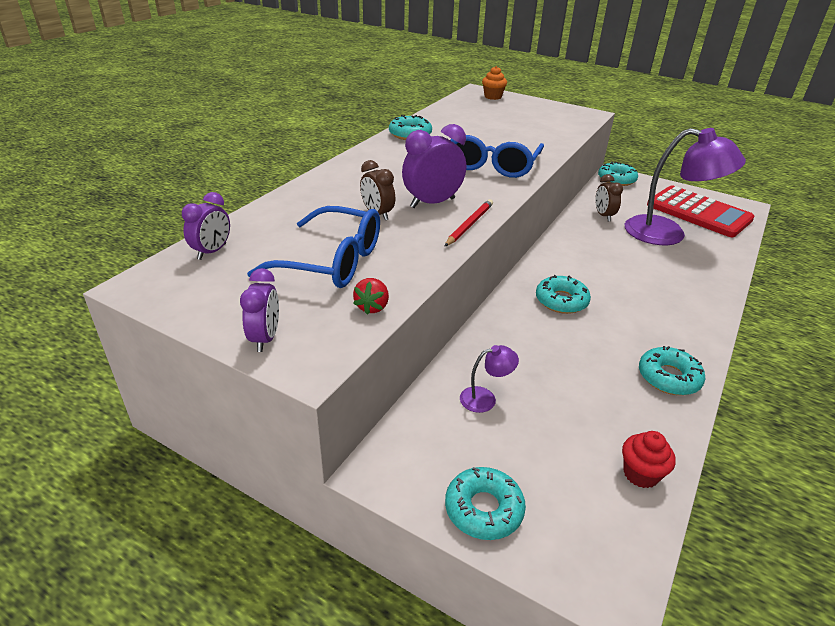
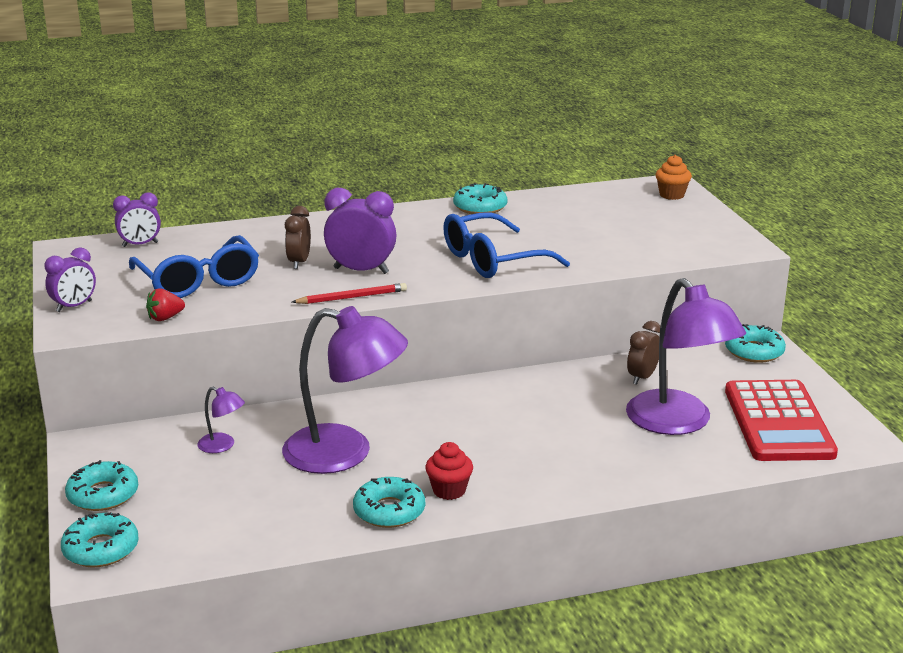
camera: 45 degrees right, 10 degrees down
(561, 301) = (423, 420): turquoise donut -> turquoise donut (101, 549)
(567, 352) = (345, 453): none -> purple lamp
(640, 474) = (233, 540): red cupcake -> red cupcake (449, 490)

